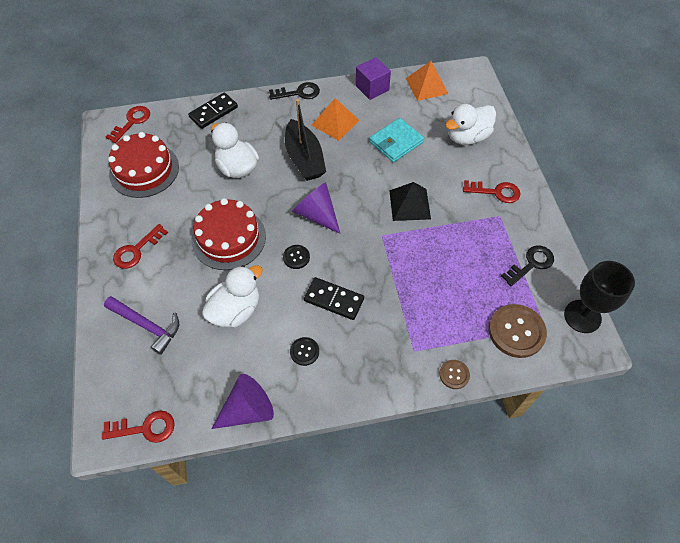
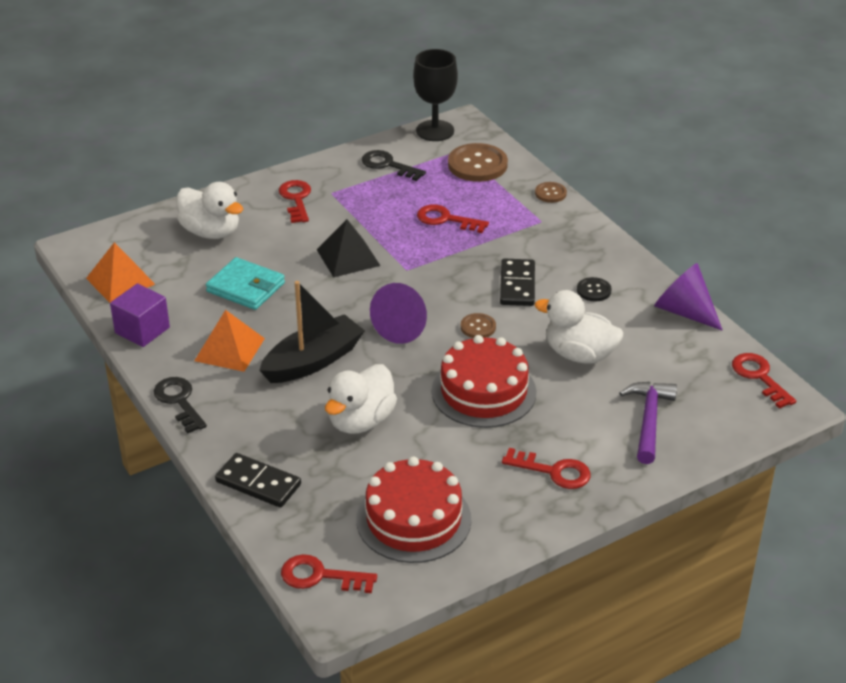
camera: 110 degrees left, 20 degrees down
(296, 257) = (478, 327): black button -> brown button
(438, 280) = (446, 219): none -> red key

